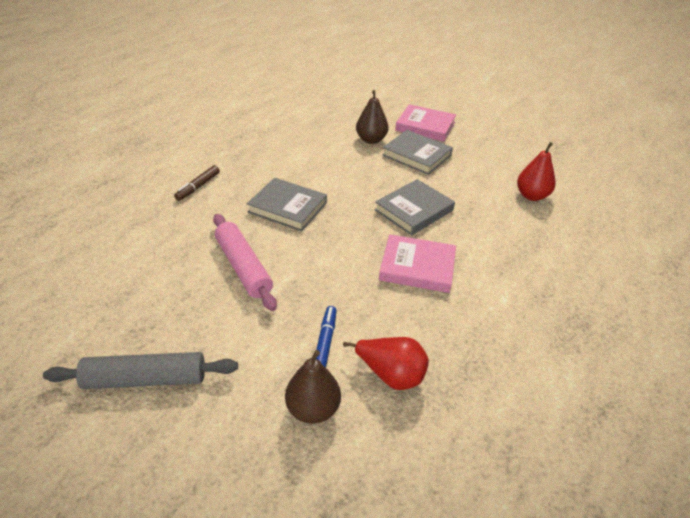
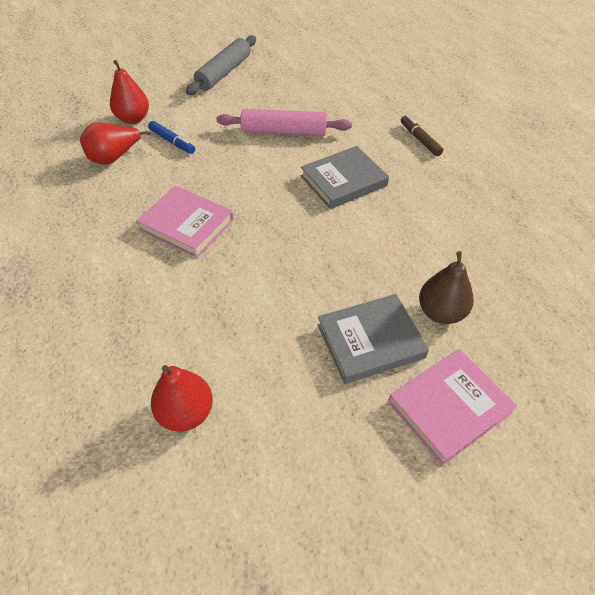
camera: 125 degrees right, 10 degrees up
(313, 409) = (133, 119): brown pear -> red pear
(414, 210) = (263, 269): grey book -> none
(417, 267) = (187, 225): pink book -> pink book turned 75 degrees clockwise

